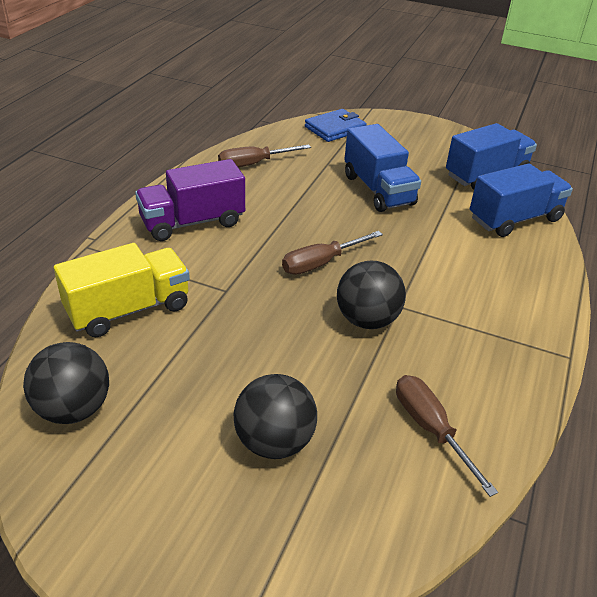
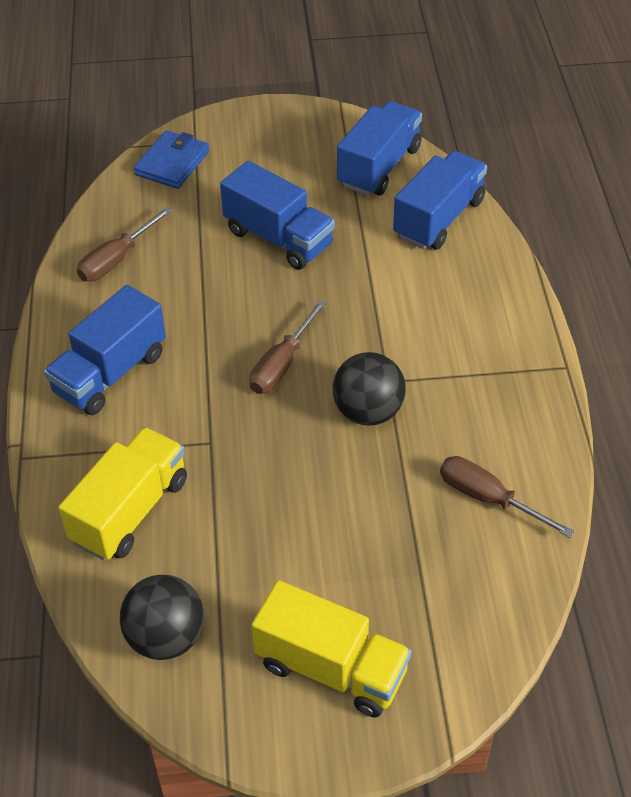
camera: 25 degrees left, 10 degrees up
(184, 503) = (331, 668): none -> yellow truck
(192, 222) = (110, 373): purple truck -> blue truck
(274, 442) = (367, 576): black ball -> none

